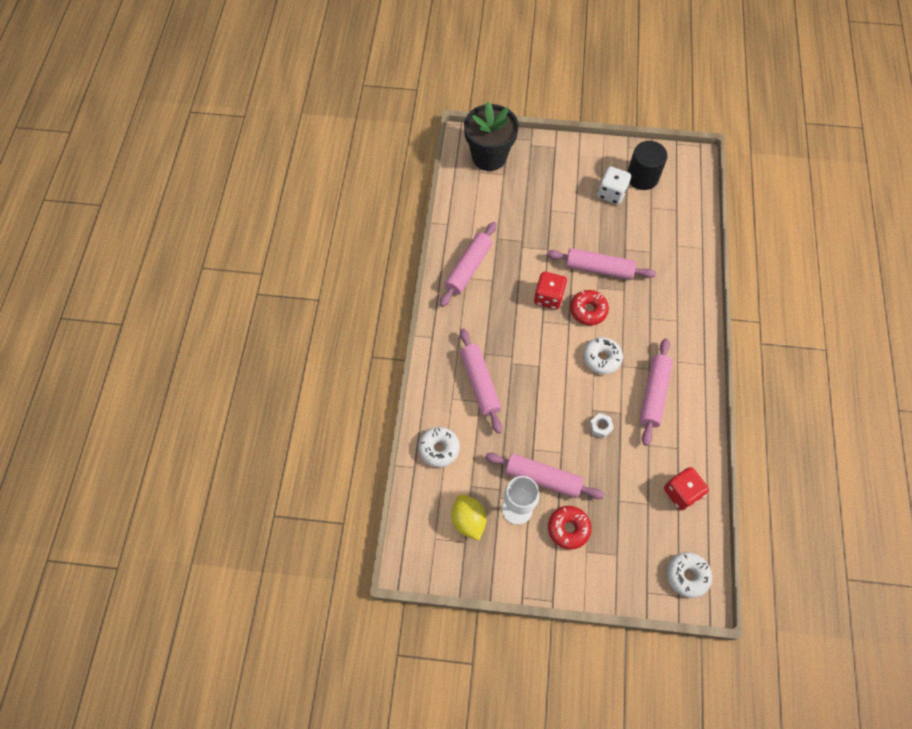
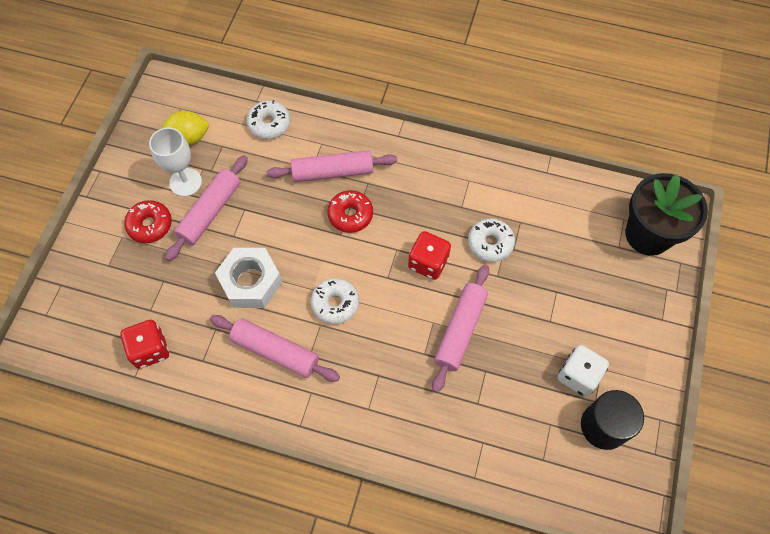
camera: 100 degrees right, 0 degrees up
(468, 268) = (482, 184): pink rolling pin -> none
(588, 310) = (402, 303): red donut -> red donut (350, 215)
(600, 427) = (251, 282): white nut -> white nut, size x2.27
(687, 576) = (61, 329): white donut -> white donut (490, 243)

